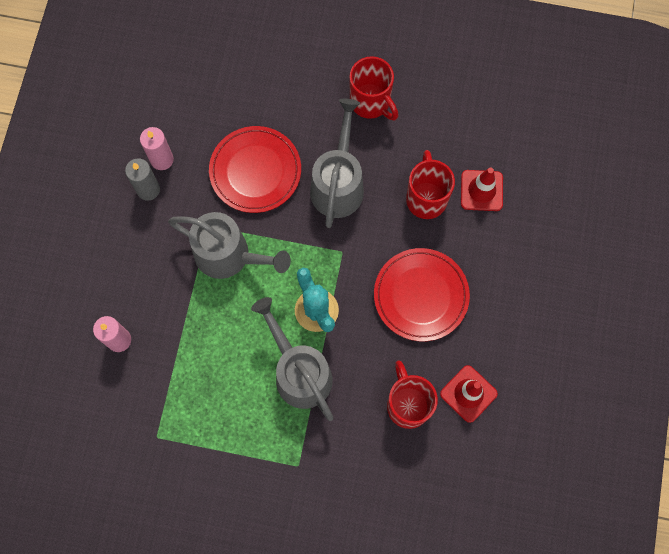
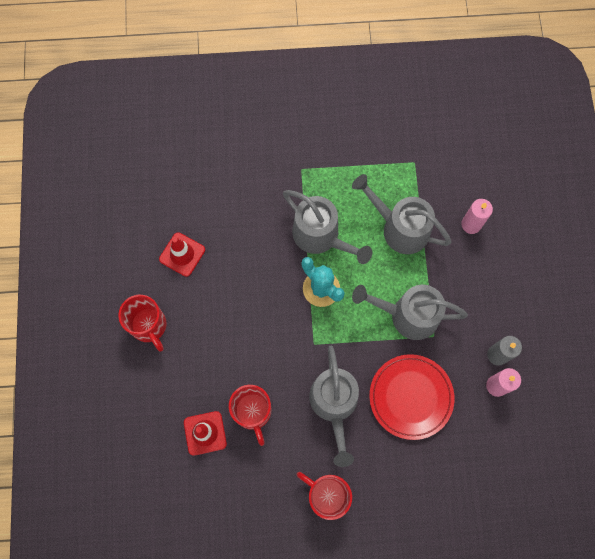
camera: 165 degrees right, 0 degrees up
(204, 358) = (399, 228): none -> grey watering can
(407, 404) = (229, 234): red mug -> red mug (149, 326)
(421, 295) = (238, 323): red plate -> none

